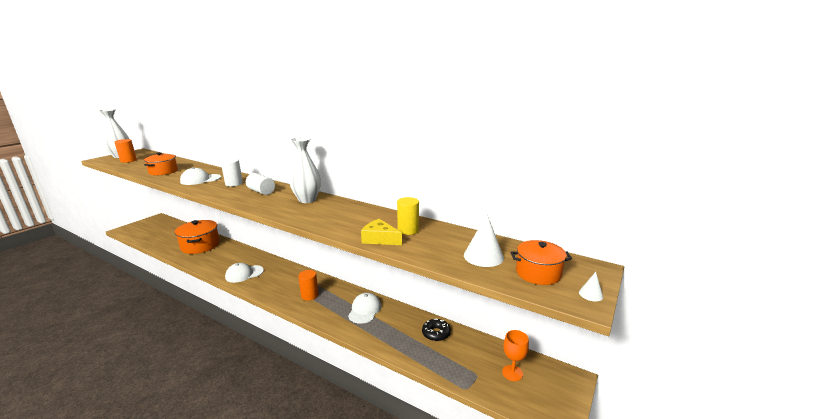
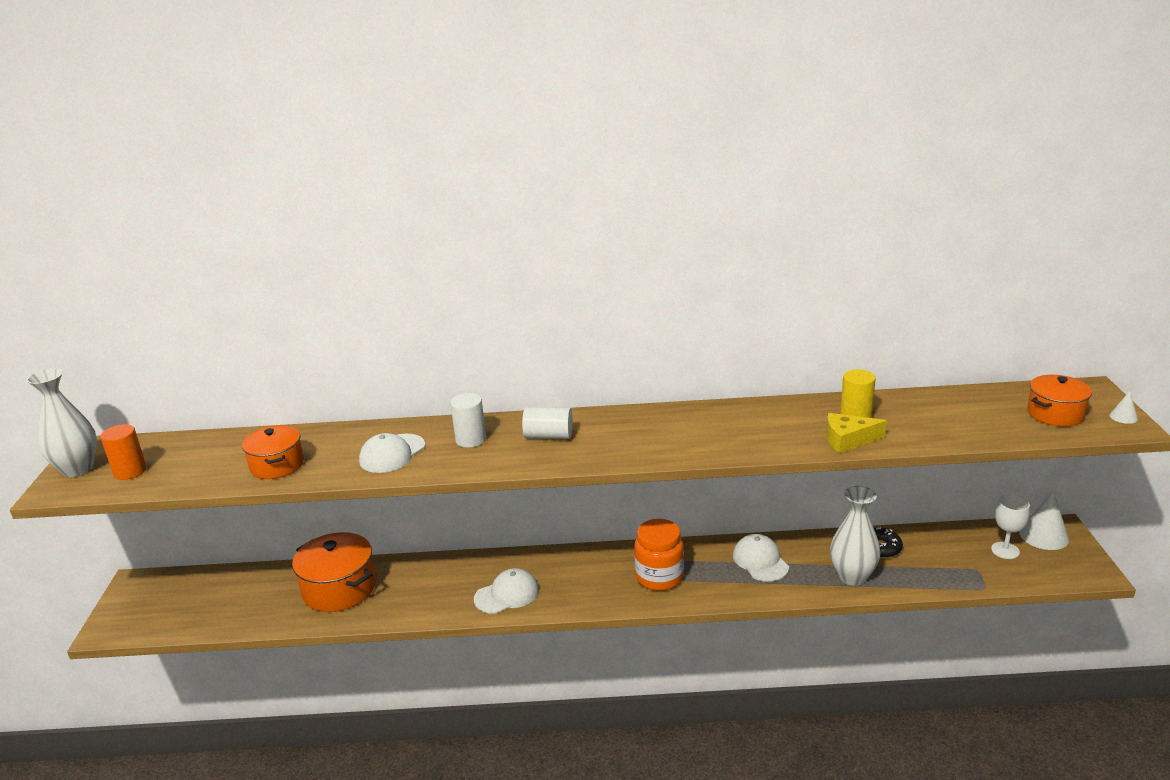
camera: 30 degrees left, 5 degrees up
(244, 274) = (507, 594): white cap -> white cap turned 150 degrees counterclockwise
(307, 200) = (646, 423): white vase -> white vase (852, 577)
(309, 295) = (659, 577): orange cylinder -> orange jar
(483, 256) = (982, 416): white cone -> white cone (1043, 535)
(512, 373) = (1005, 550): orange goblet -> white goblet

